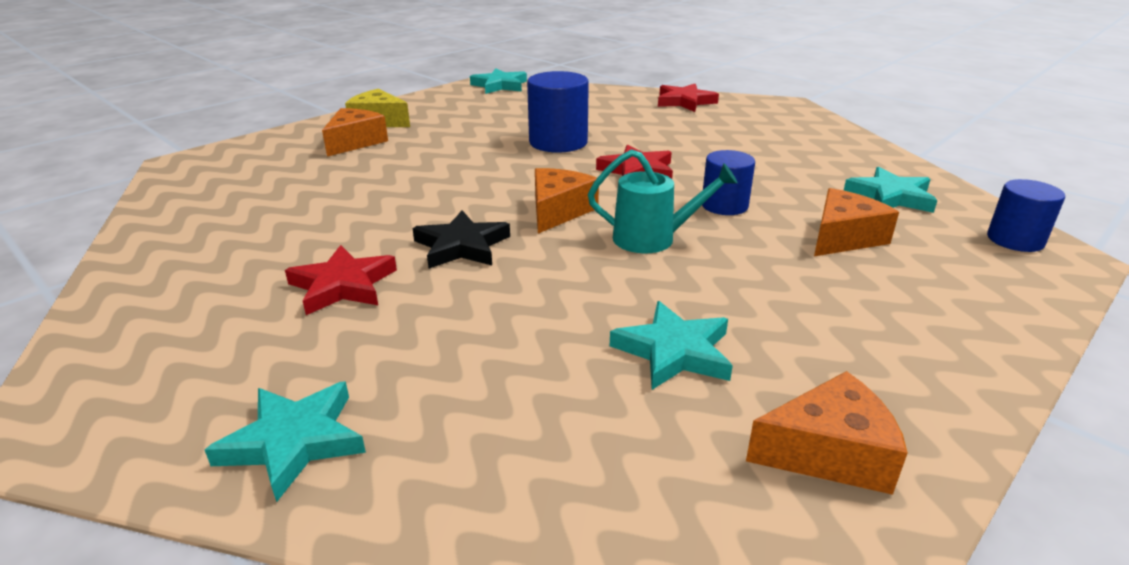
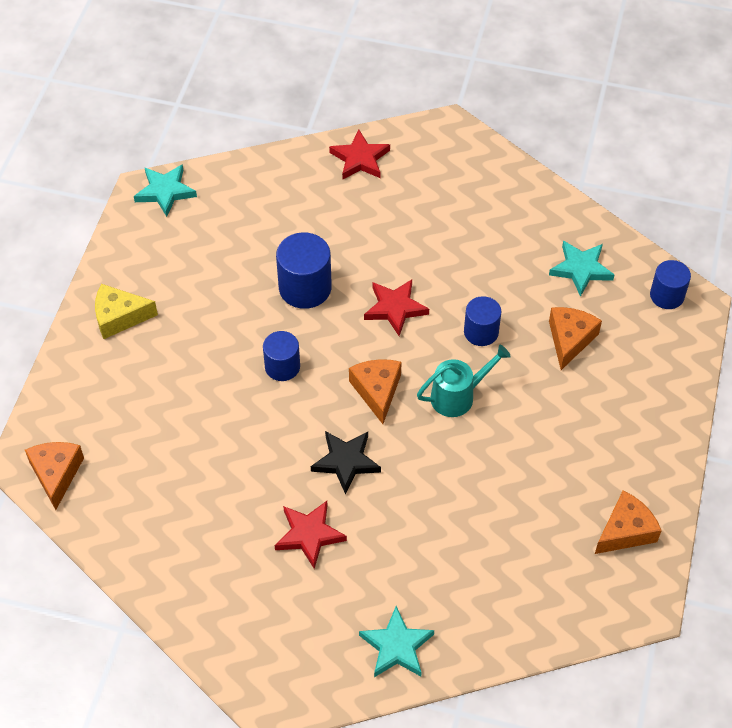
camera: 30 degrees left, 25 degrees up
(355, 142) = (137, 363): orange cheese -> orange cheese (56, 474)
(479, 174) = (282, 366): none -> blue cylinder
(674, 351) = (528, 497): turquoise star -> none

